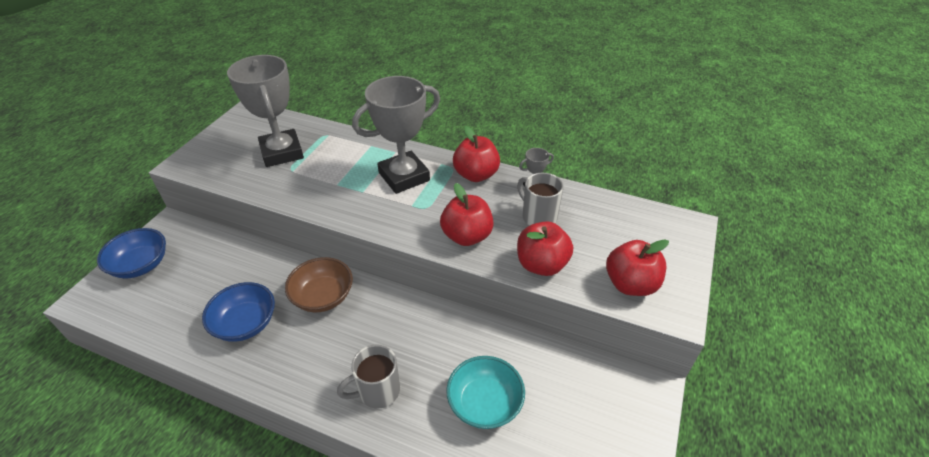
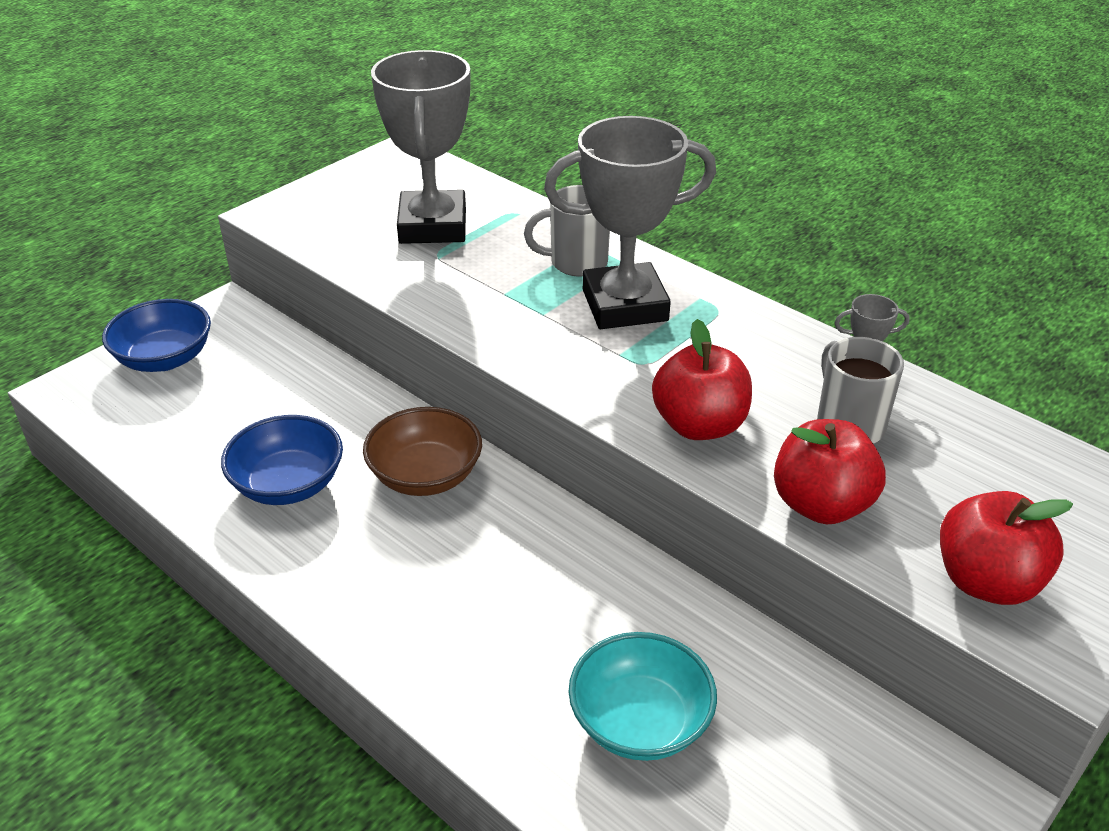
camera: 20 degrees right, 5 degrees down
(377, 391) = (460, 646): grey mug -> grey mug (576, 263)
(476, 175) = (758, 329): red apple -> none

